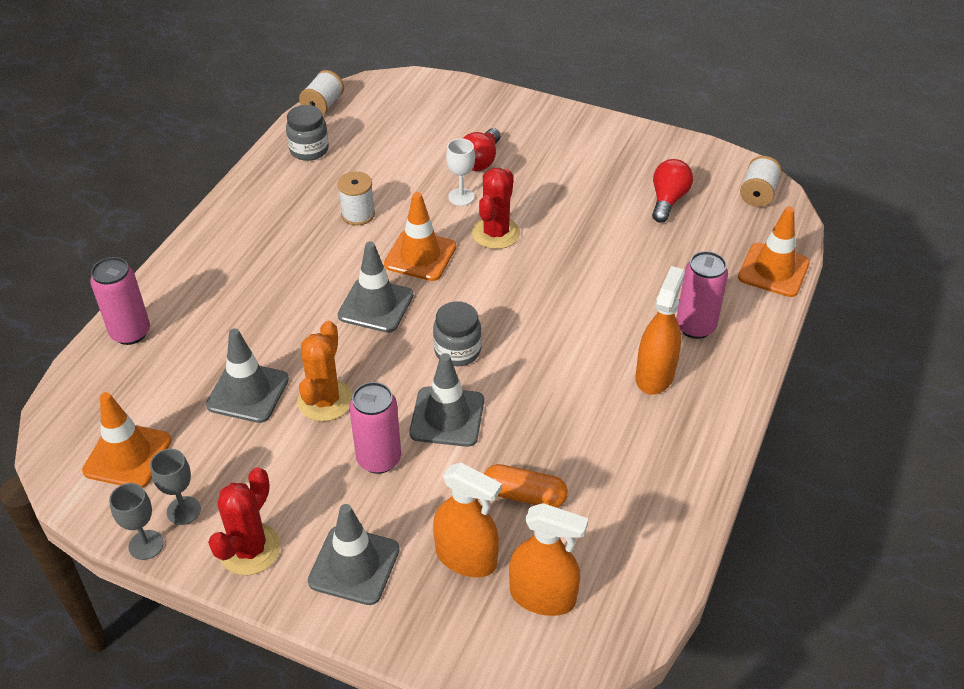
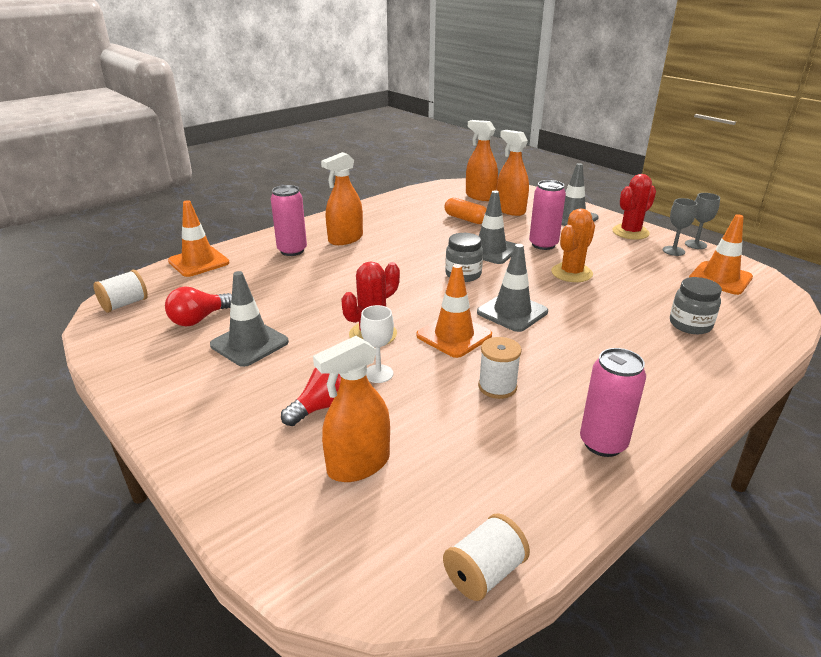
camera: 155 degrees left, 15 degrees down
(130, 333) = (743, 345): pink can -> pink can (603, 443)
(248, 392) = (630, 288): grey traffic cone -> grey traffic cone (249, 343)
(309, 150) = (531, 490): grey jar -> grey jar (690, 325)
(426, 132) = (358, 465): none -> orange spray bottle

